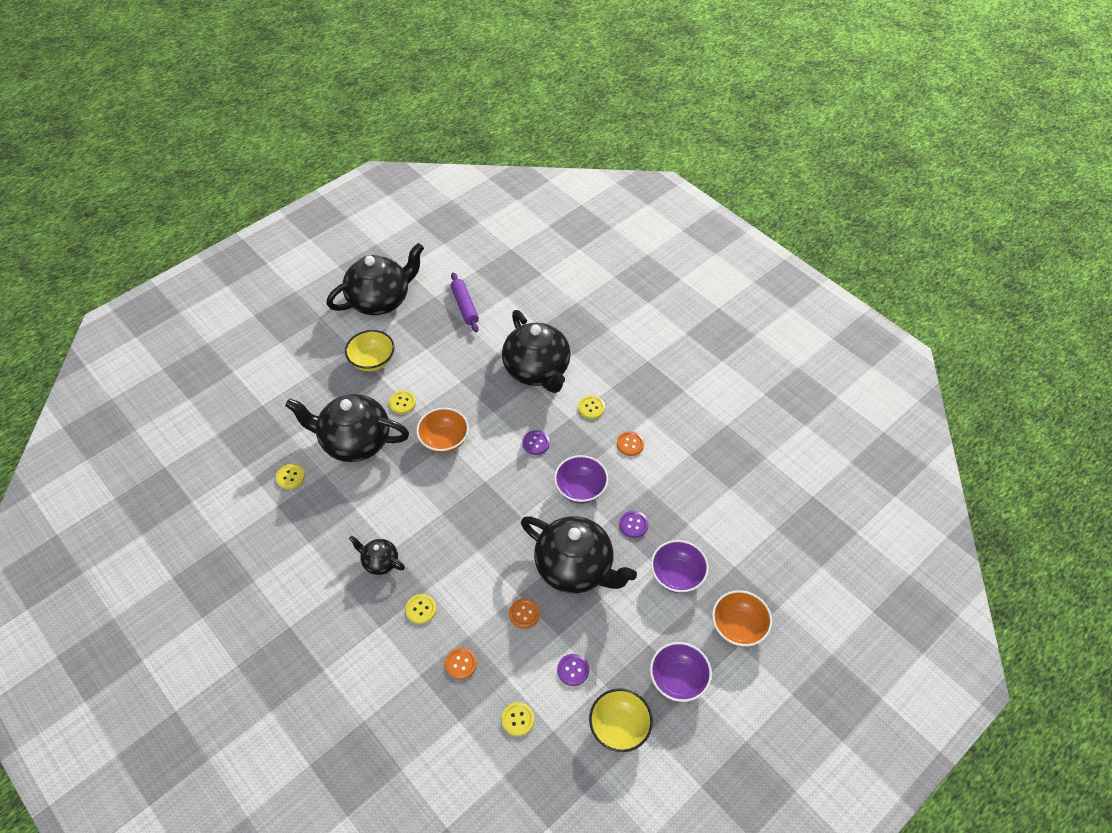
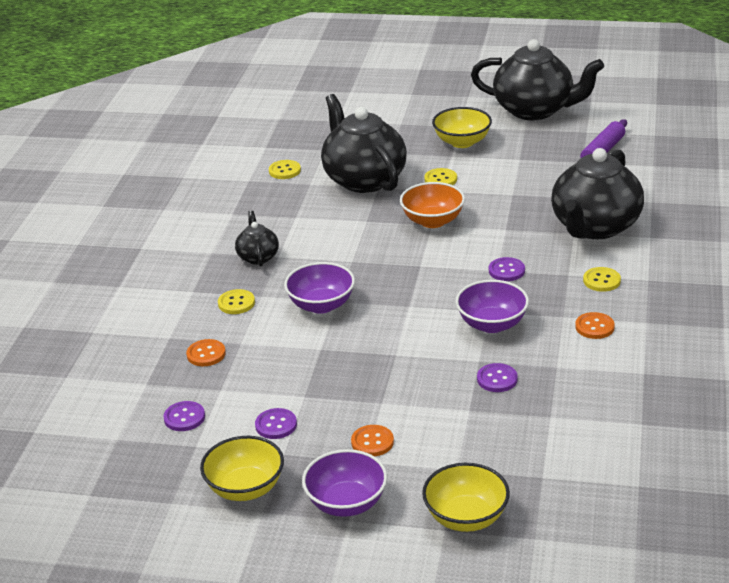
camera: 55 degrees right, 20 degrees down
(518, 719) = (184, 417): yellow button -> purple button
(524, 614) = (303, 363): orange button -> orange button (372, 442)
(575, 568) = (394, 368): black teapot -> none
(677, 575) = (474, 440): purple bowl -> purple bowl (321, 305)
(738, 627) = (466, 517): orange bowl -> yellow bowl

